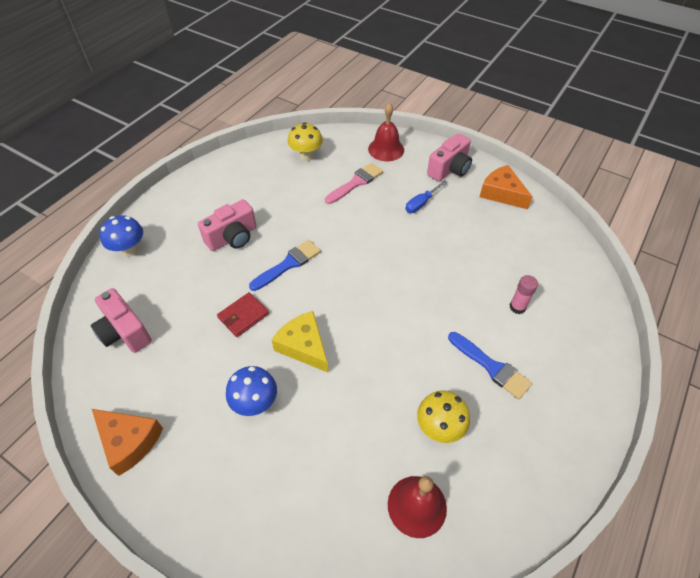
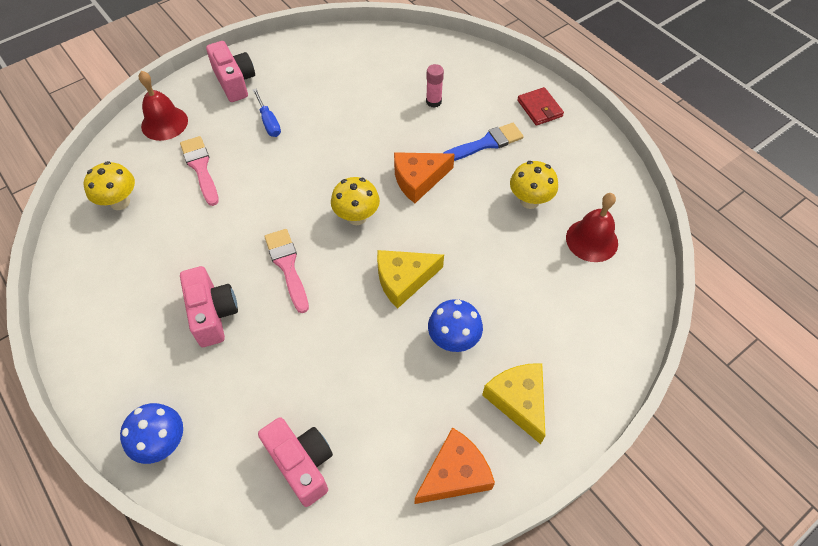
camera: 70 degrees left, 5 degrees up
(124, 332) = (302, 464): pink camera -> pink camera turned 105 degrees counterclockwise
(206, 476) = (518, 401): none -> yellow cheese
(243, 316) = (339, 327): red wallet -> red wallet (539, 108)
(288, 264) = (287, 266): blue brush -> pink brush
(354, 292) = (357, 217): none -> yellow mushroom
(501, 193) = (294, 57): orange cheese -> orange cheese (418, 179)

